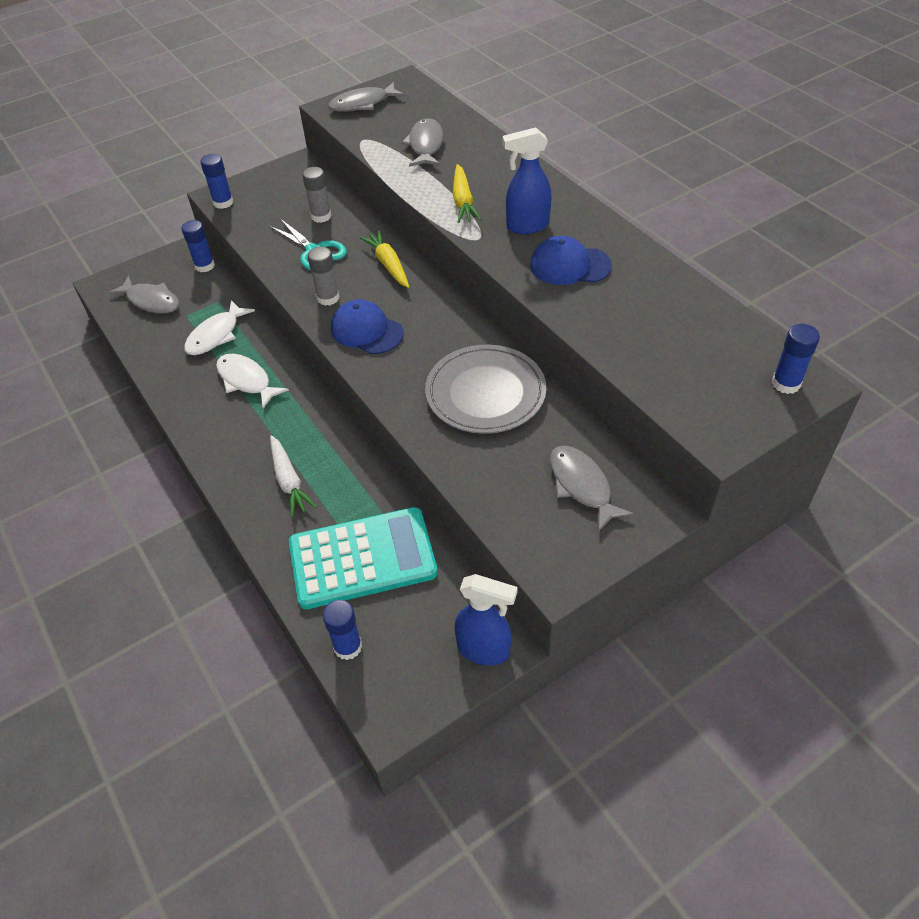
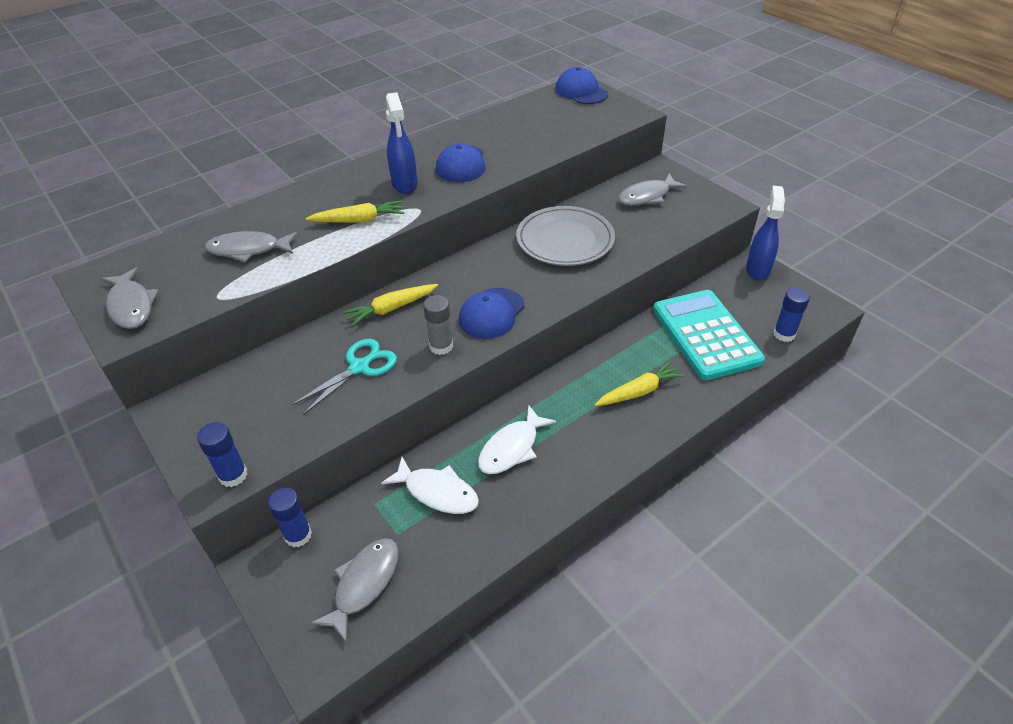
camera: 95 degrees left, 5 degrees down
(289, 481) = (639, 391): white carrot -> yellow carrot
(321, 216) = (292, 371): grey glue stick -> none
(786, 383) = (581, 91): blue glue stick -> blue cap

